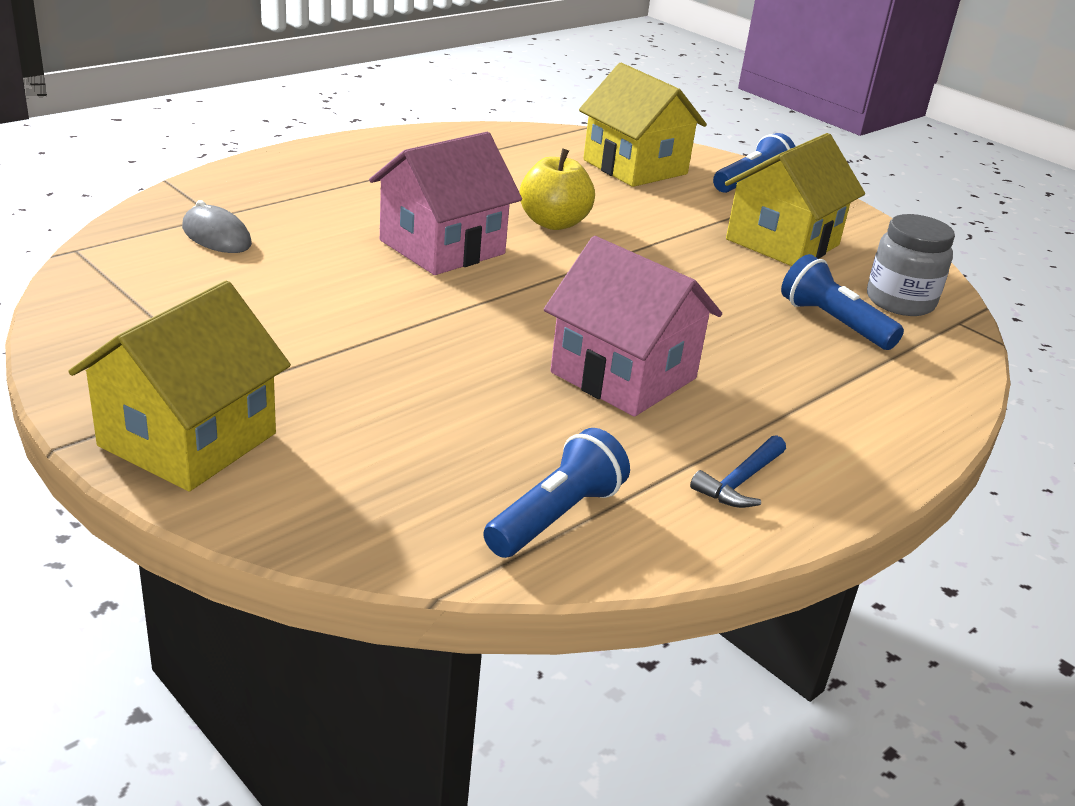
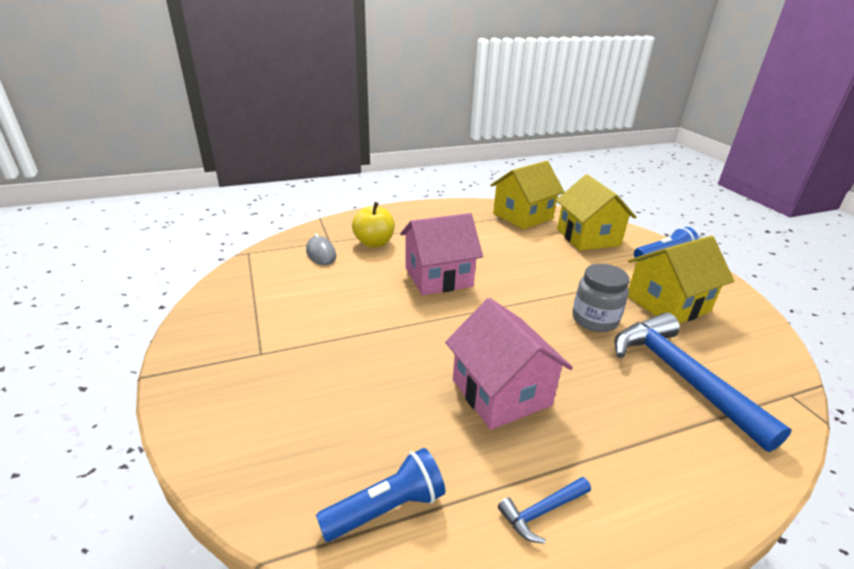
camera: 25 degrees right, 0 degrees up
(188, 440) = (210, 386): yellow house -> yellow house (522, 216)
(553, 223) = (515, 269): yellow apple -> yellow apple (374, 243)
(833, 323) = (681, 376): blue flashlight -> blue hammer
(900, 301) = (744, 367): grey jar -> grey jar (594, 319)

